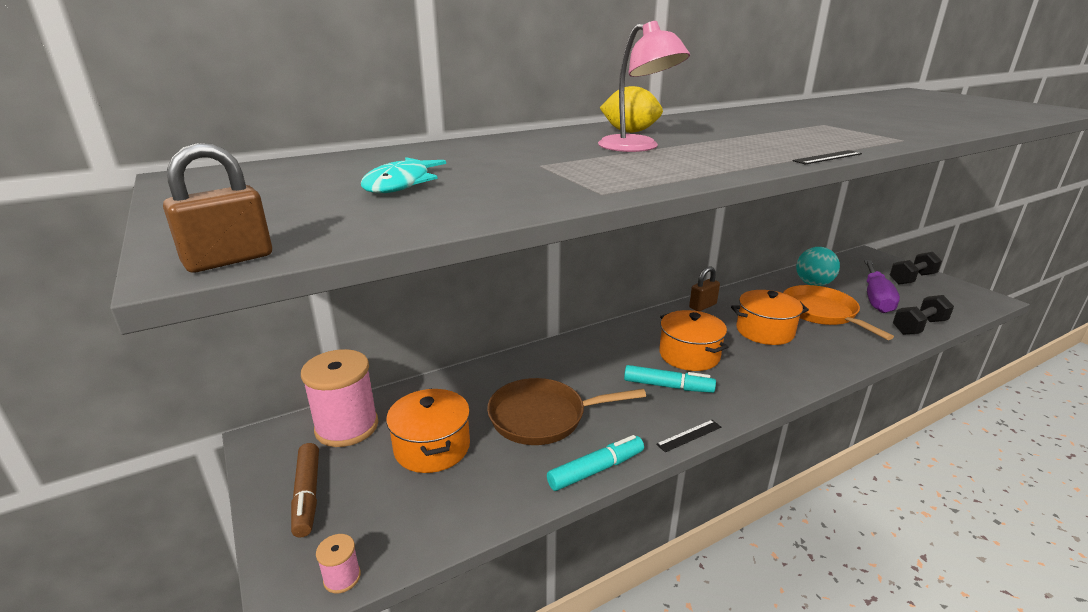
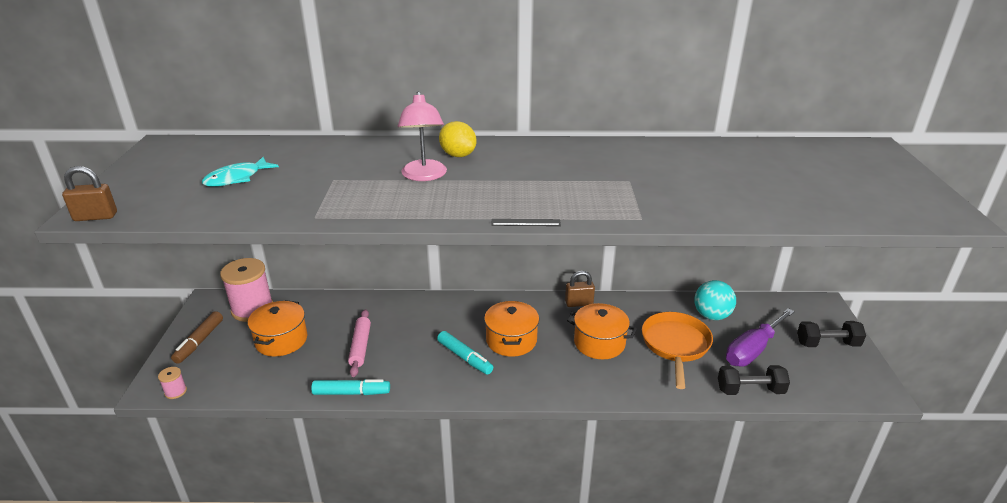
camera: 30 degrees right, 5 degrees up
(543, 417) = (360, 346): brown pan -> pink rolling pin
(689, 435) = (433, 397): black ruler -> none

